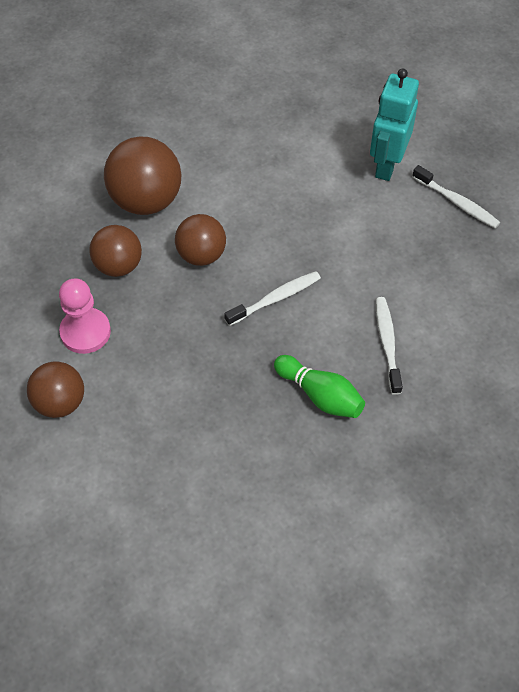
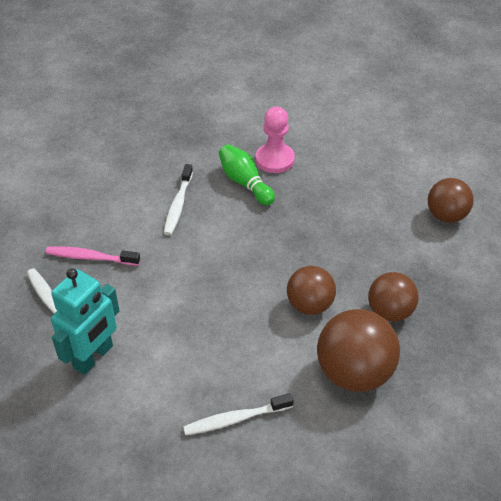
camera: 165 degrees left, 10 degrees down
(85, 332) = (424, 261): pink pawn -> pink pawn (275, 159)
(276, 298) = (254, 254): white toothbrush -> white toothbrush (235, 419)
(448, 257) = (90, 257): none -> pink toothbrush

